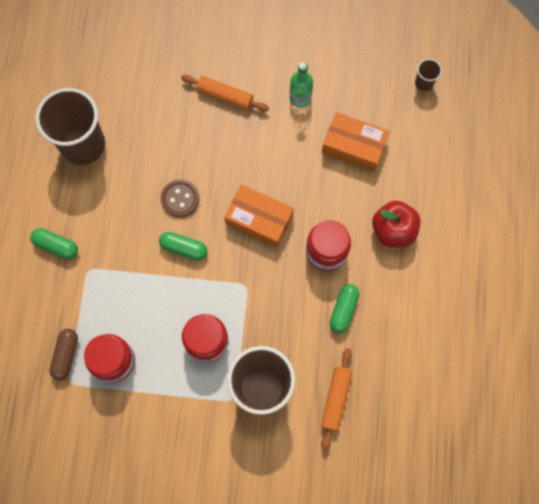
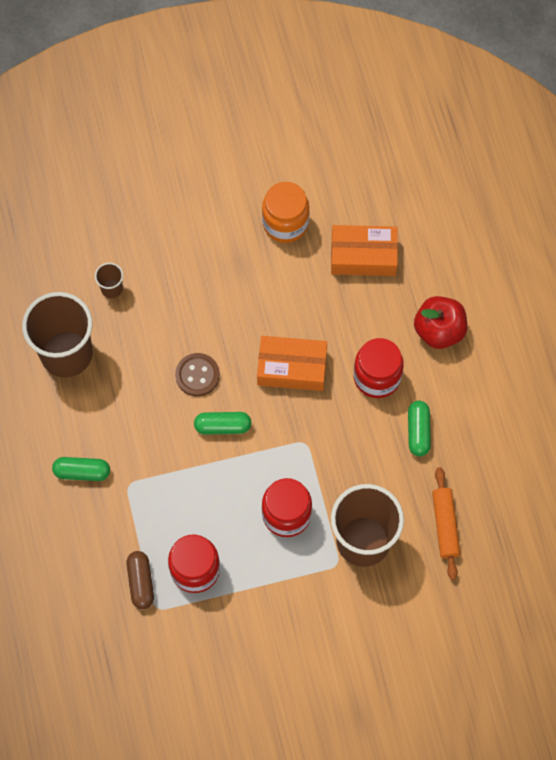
camera: 20 degrees left, 5 degrees down
(225, 96) = (202, 248): orange rolling pin -> none
(300, 98) = (285, 223): green bottle -> orange jar
(424, 83) = (412, 163): brown cup -> brown cup (112, 288)

